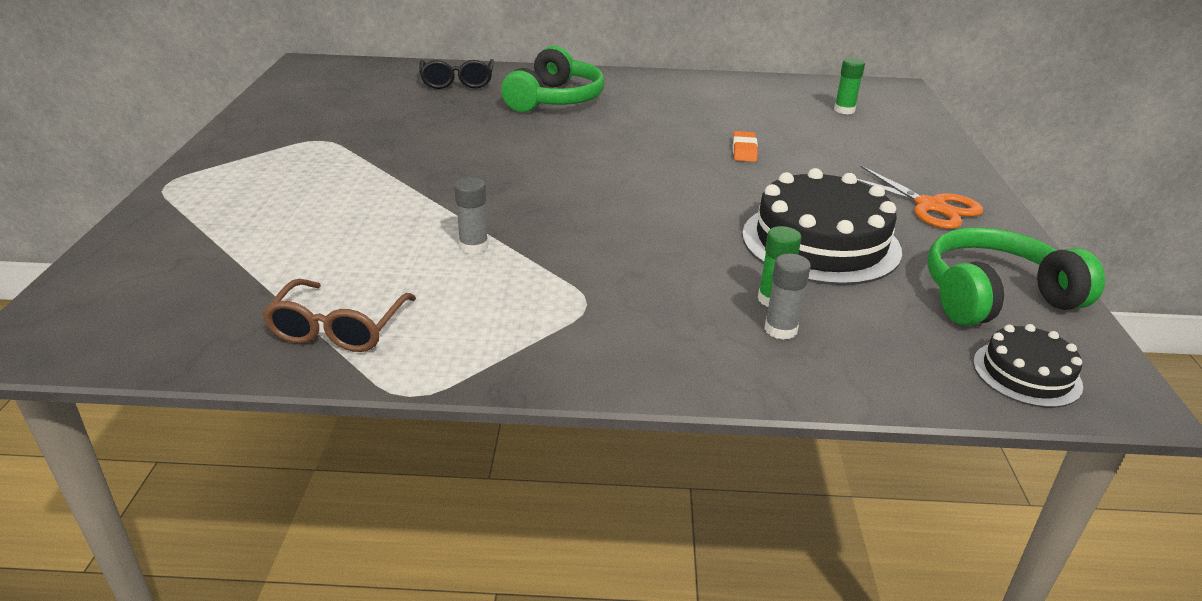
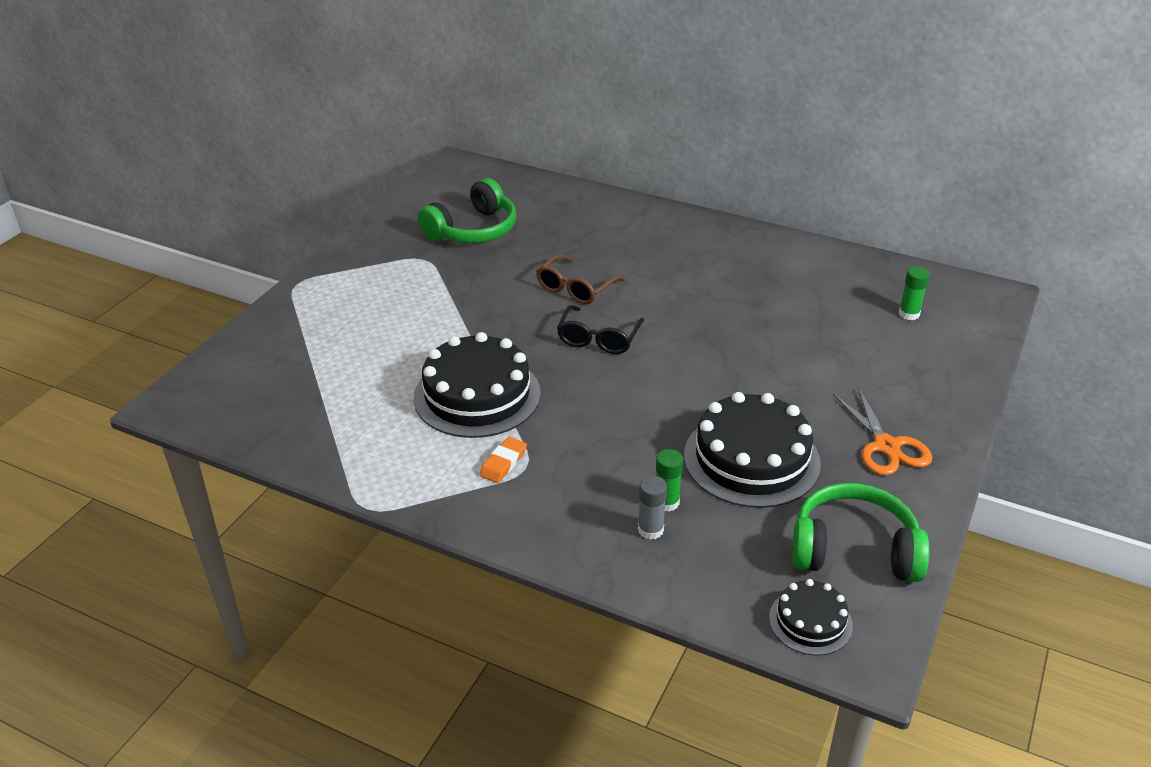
camera: 25 degrees right, 5 degrees up
(338, 329) = (350, 444): brown glasses -> brown glasses (575, 288)
(457, 82) = (568, 210): black glasses -> black glasses (598, 339)
(473, 246) = (477, 395): grey glue stick -> black cake
(555, 99) = (640, 247): green headphones -> green headphones (473, 230)
(744, 150) = (767, 344): orange eraser -> orange eraser (503, 463)

